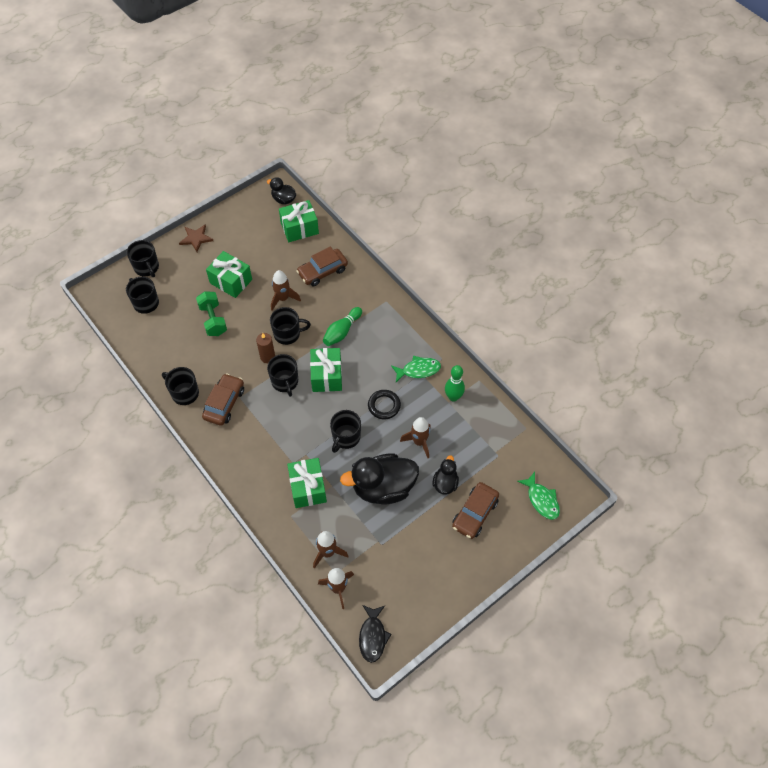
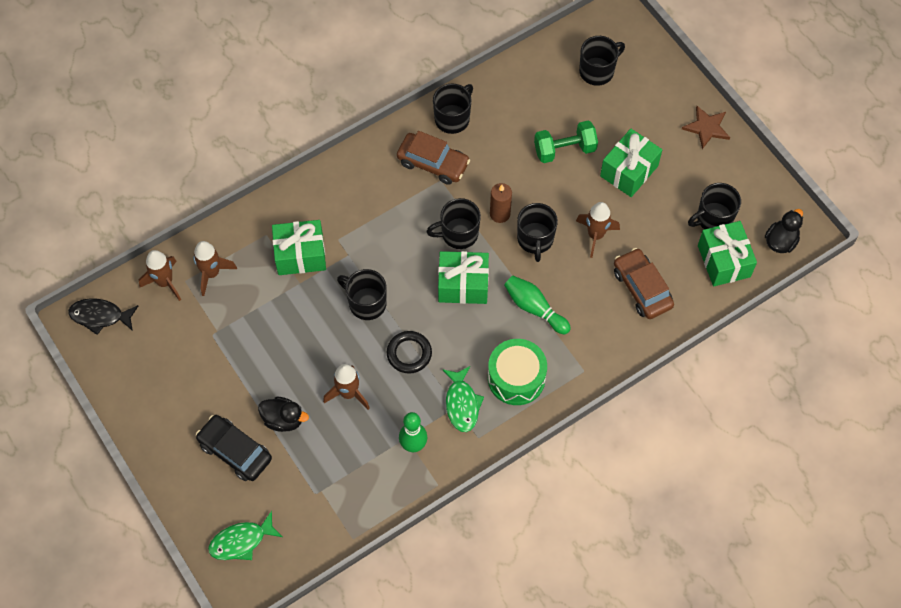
camera: 95 degrees right, 5 degrees up
(147, 268) = (656, 70): black mug -> black mug (713, 219)
(383, 488) = (288, 343): black duck -> none
(395, 339) = (516, 378): none -> green drum
(474, 513) = (235, 451): brown car -> black car

